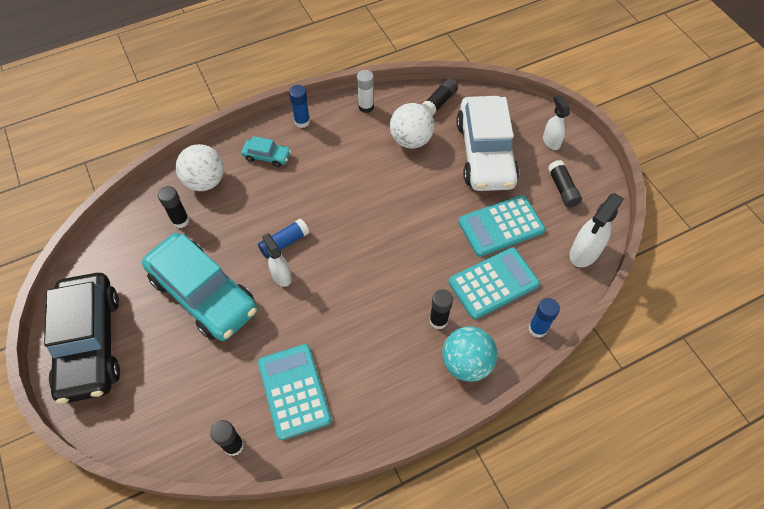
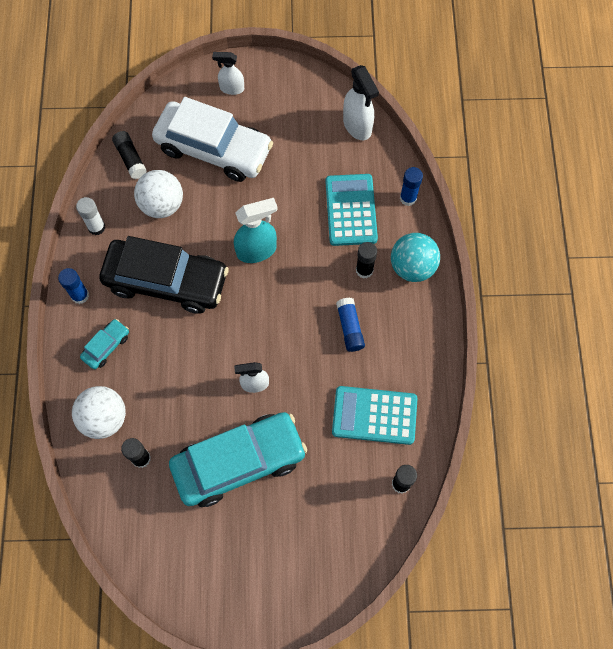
camera: 65 degrees left, 10 degrees up
(90, 343) = (241, 586): black car -> black car (166, 281)
(284, 243) = (219, 368): blue glue stick -> blue glue stick (350, 328)
(408, 224) = (257, 250): none -> turquoise spray bottle
(501, 226) = (298, 176): turquoise calculator -> none
(562, 189) = (286, 107): black glue stick -> none

